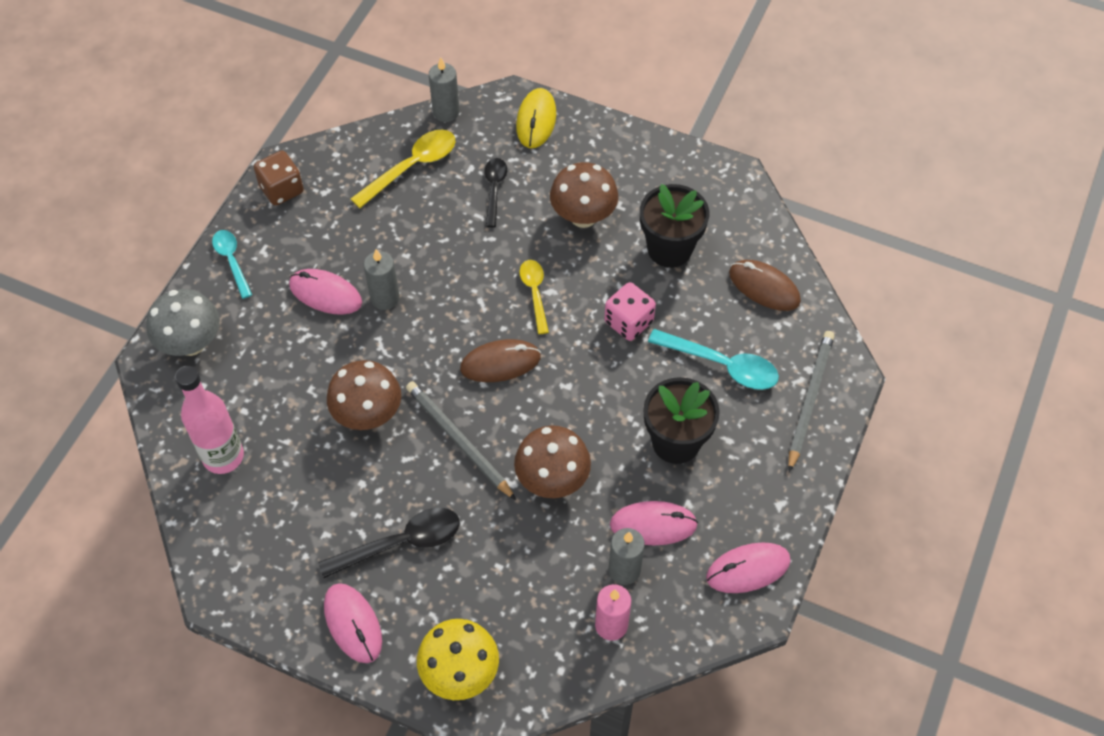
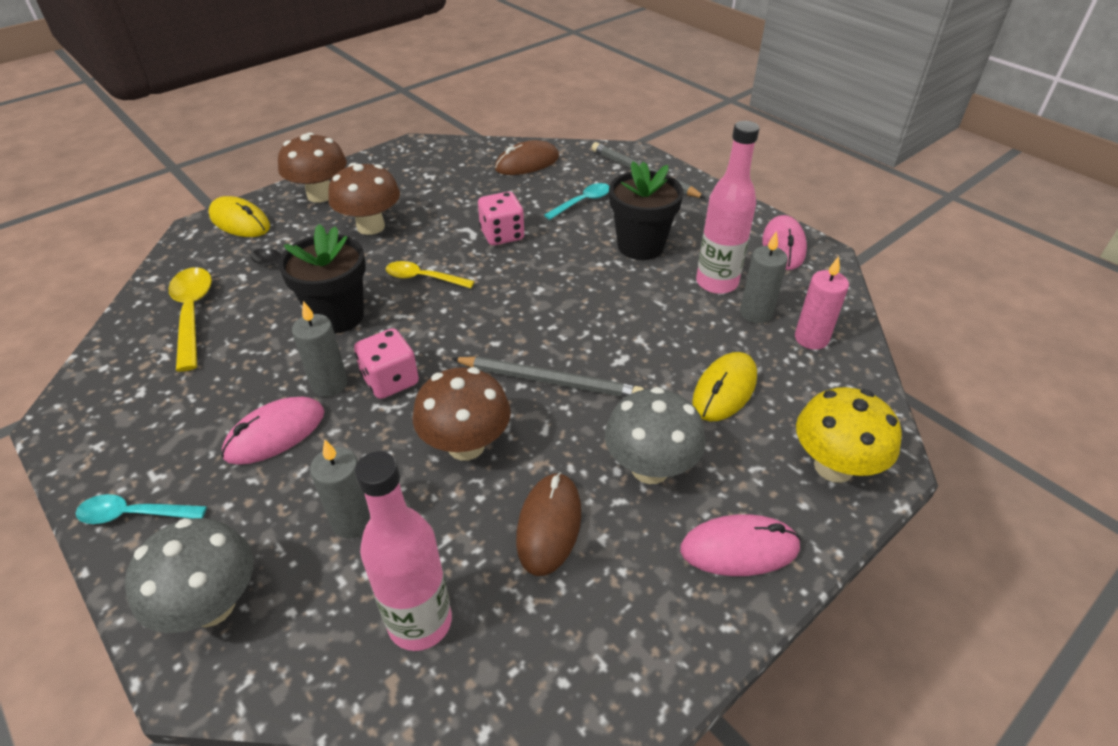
camera: 65 degrees left, 15 degrees down
(281, 189) = (91, 430): brown dice -> none
(400, 543) = (650, 468): black spoon -> grey mushroom
(407, 334) = (390, 380): none -> pink dice
(446, 112) = (158, 271): grey candle -> grey candle (353, 521)
(458, 441) = (550, 381): grey pencil -> grey pencil turned 150 degrees counterclockwise
(500, 363) = (481, 323): brown mouse -> brown mouse (549, 525)
(509, 571) = (724, 390): none -> yellow mouse
(552, 480) = (636, 329): brown mushroom -> brown mushroom (320, 195)
(653, 525) = (716, 283): pink mouse -> pink bottle
(669, 249) = (449, 193): black flower pot -> black flower pot (337, 316)
(721, 365) = (582, 202): turquoise spoon -> turquoise spoon, size x0.65

